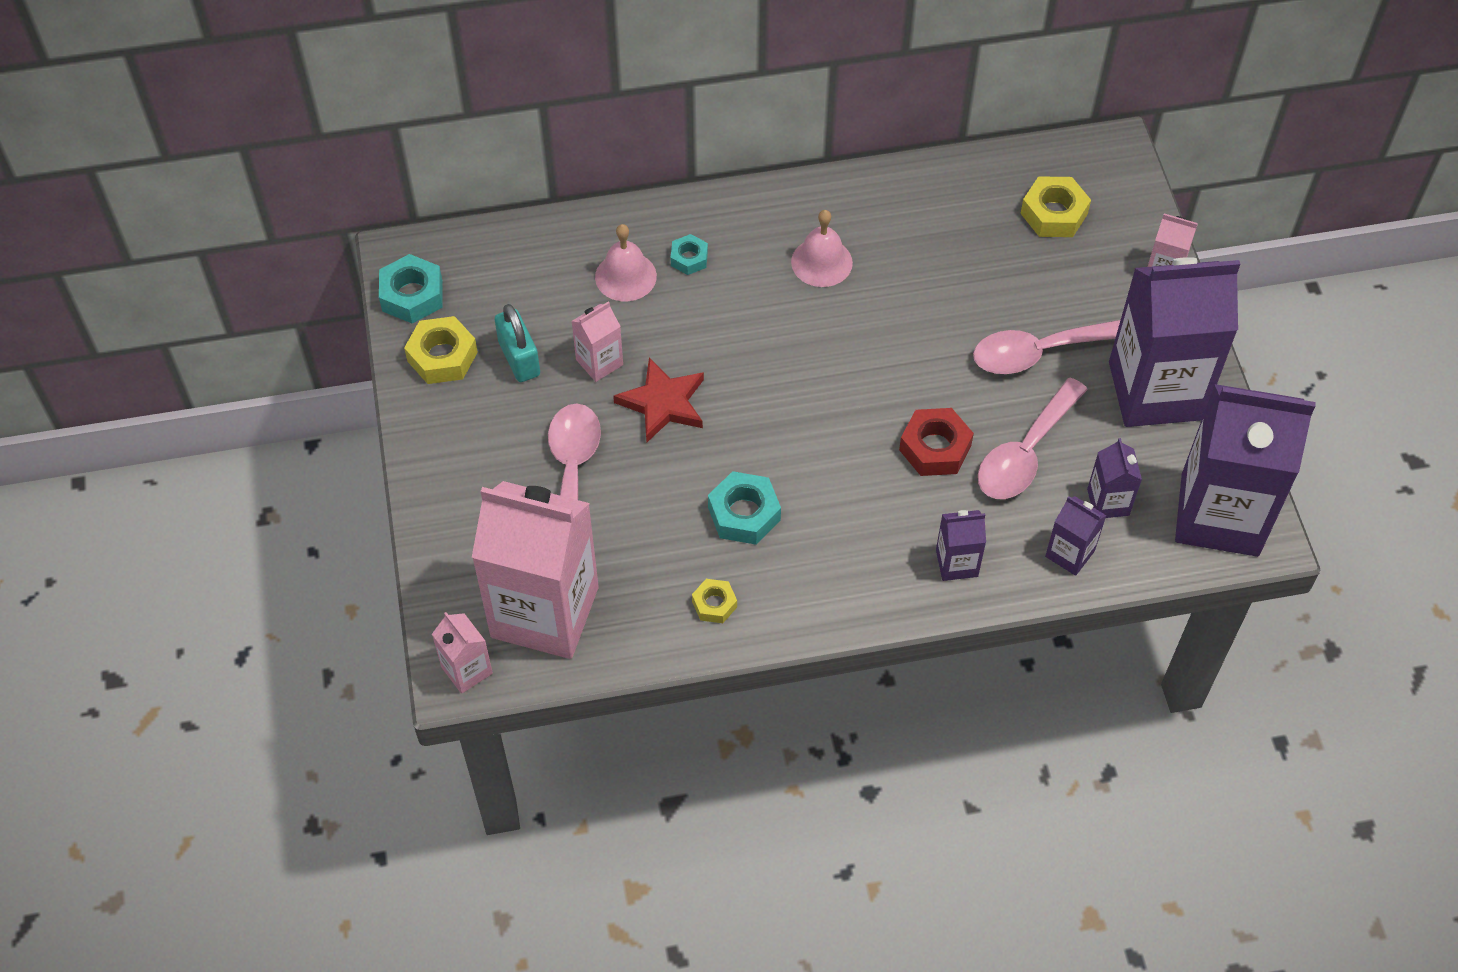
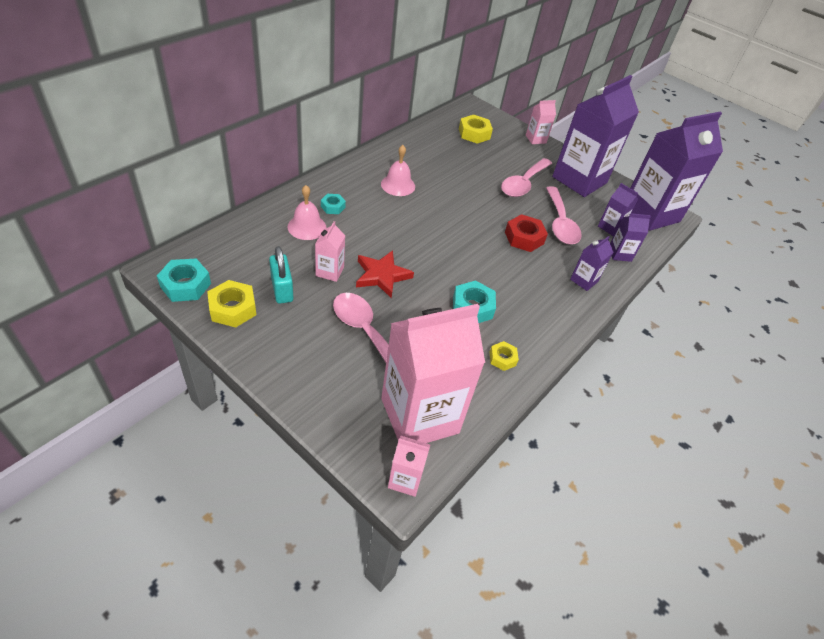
camera: 45 degrees left, 10 degrees down
(519, 358) = (282, 289): turquoise padlock -> turquoise padlock turned 45 degrees clockwise

